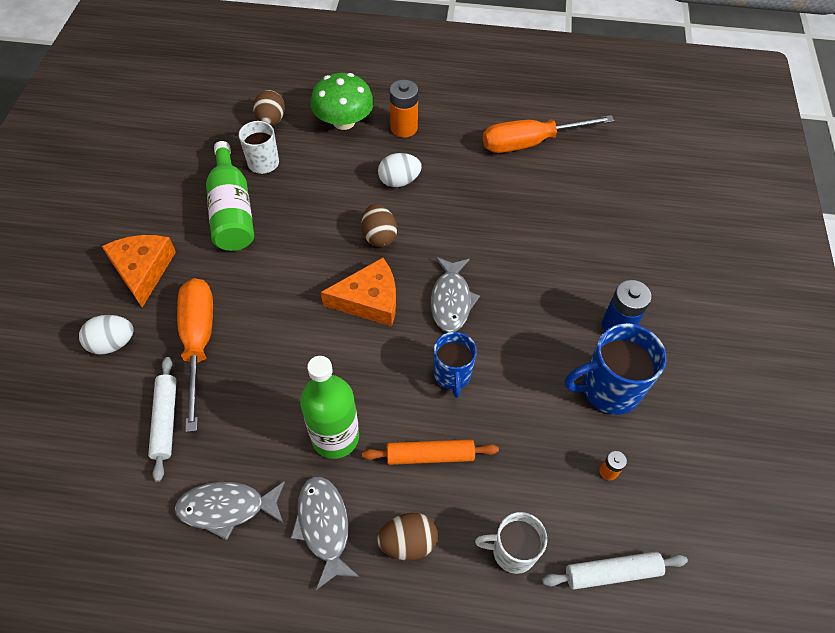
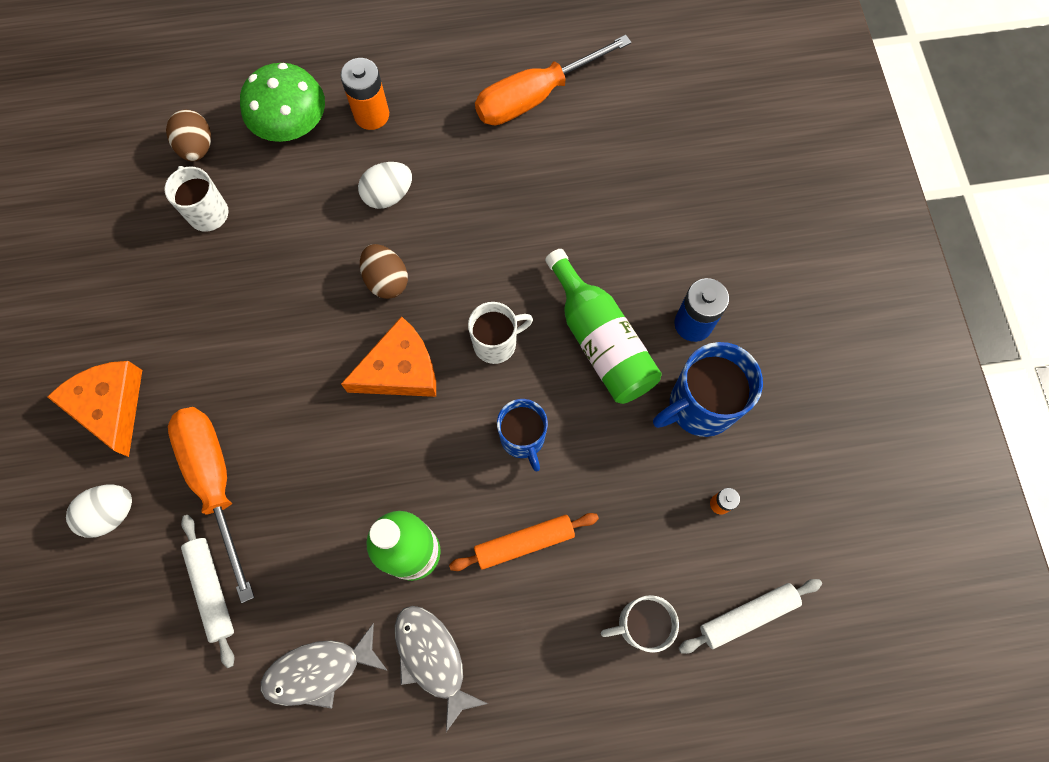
camera: 15 degrees left, 15 degrees up
(232, 211) = (193, 295): green bottle -> green bottle (600, 341)
(408, 542) = (528, 648): brown egg -> none
(451, 300) = (496, 343): grey fish -> white mug

